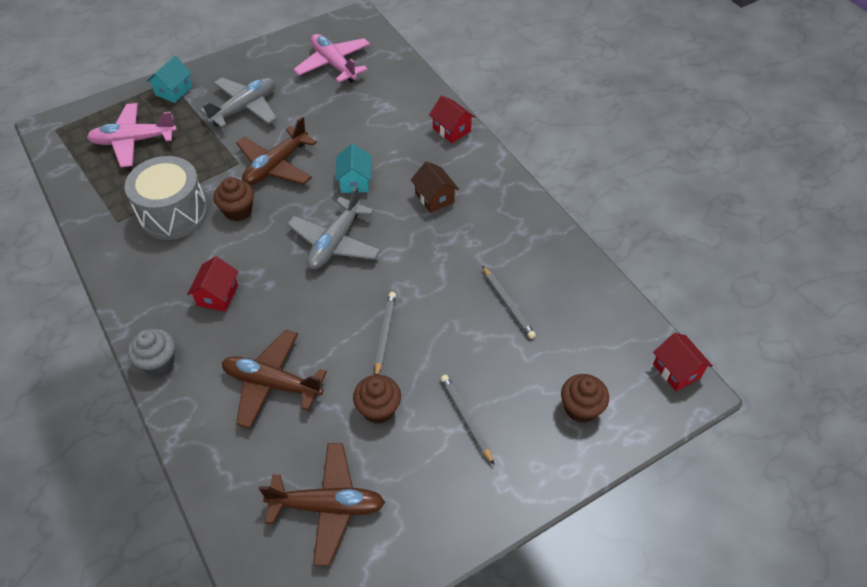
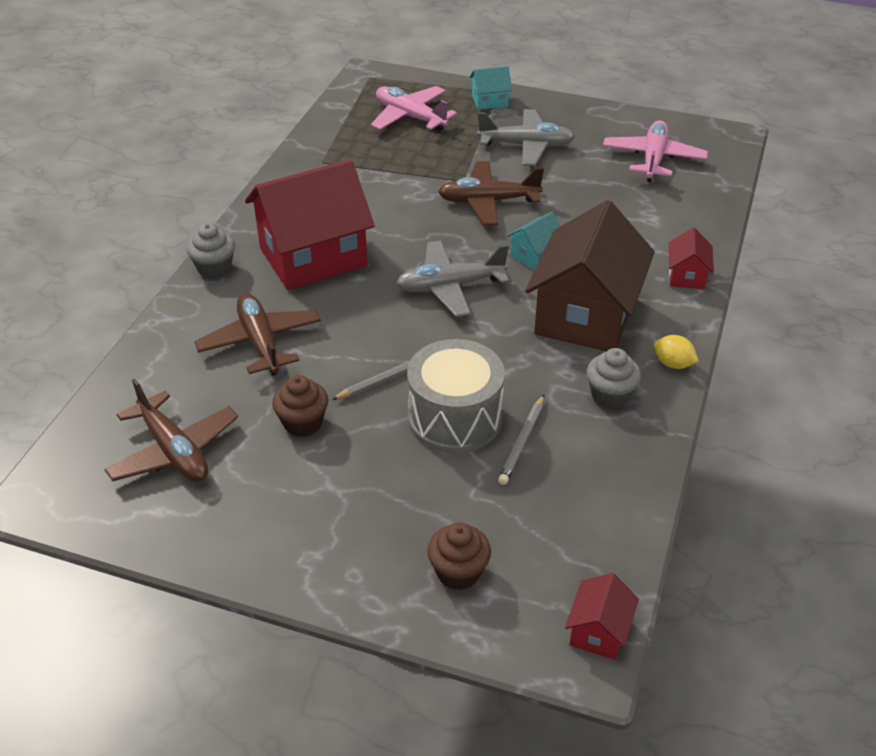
camera: 50 degrees right, 10 degrees down
(173, 214) = (365, 183): grey drum -> grey drum (455, 418)
(217, 295) = (313, 257): red house -> red house, size x2.29
(238, 211) = (412, 213): brown cupcake -> none
(434, 198) = (585, 315): brown house -> brown house, size x2.29
(466, 418) = (354, 489): grey pencil -> none
(511, 236) = (610, 396): none -> grey cupcake
(514, 190) = (673, 364): none -> yellow lemon

